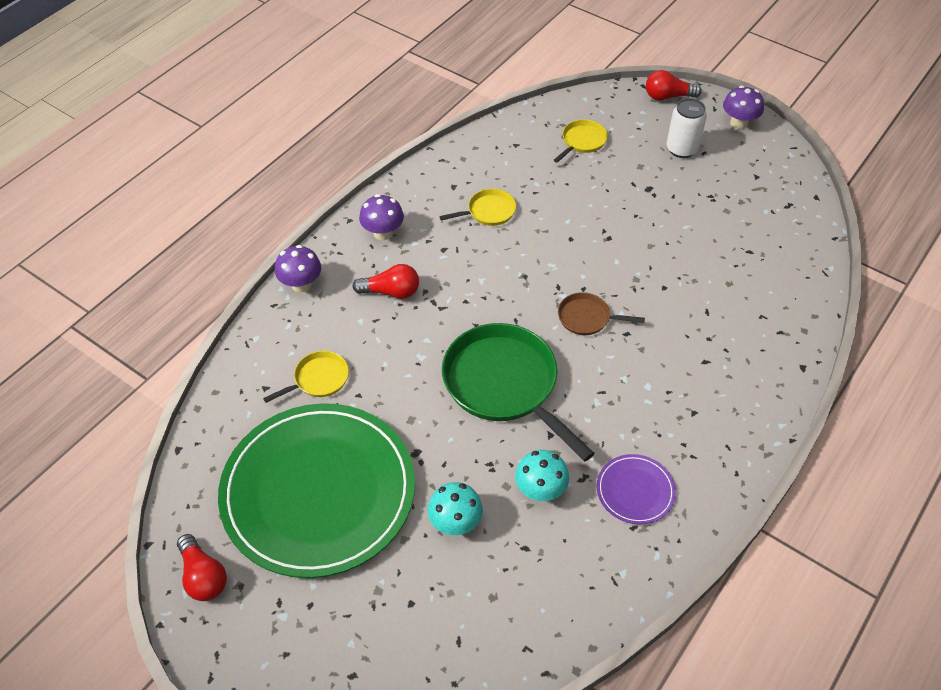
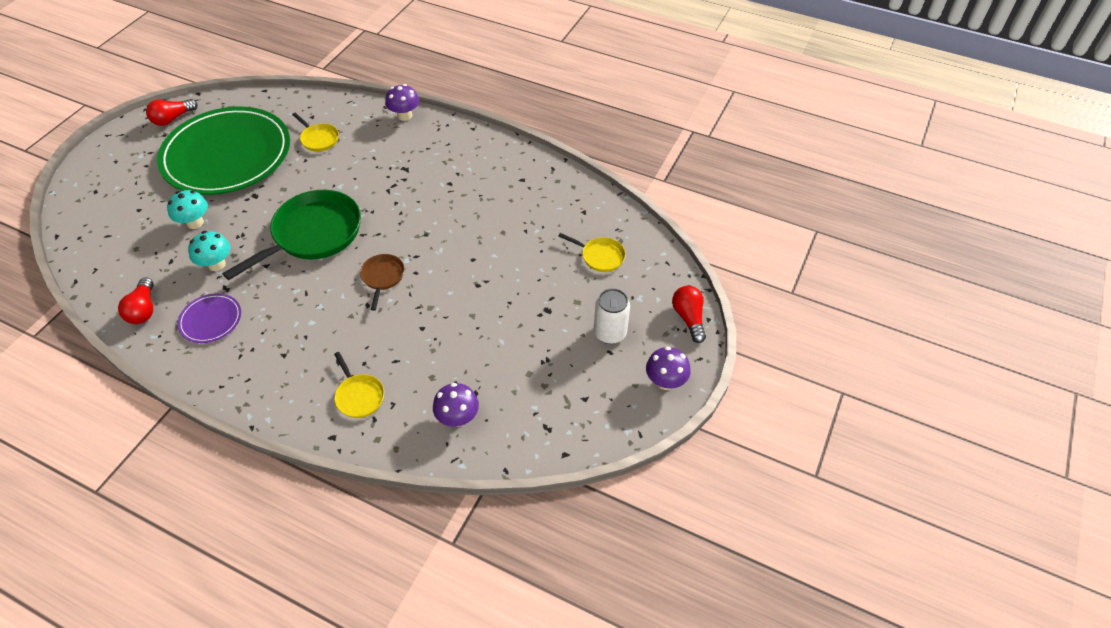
camera: 80 degrees right, 0 degrees up
(383, 233) = (462, 148): purple mushroom -> purple mushroom (458, 418)
(391, 292) = (401, 161): red light bulb -> red light bulb (144, 309)
(488, 211) = (496, 204): yellow pan -> yellow pan (359, 396)

